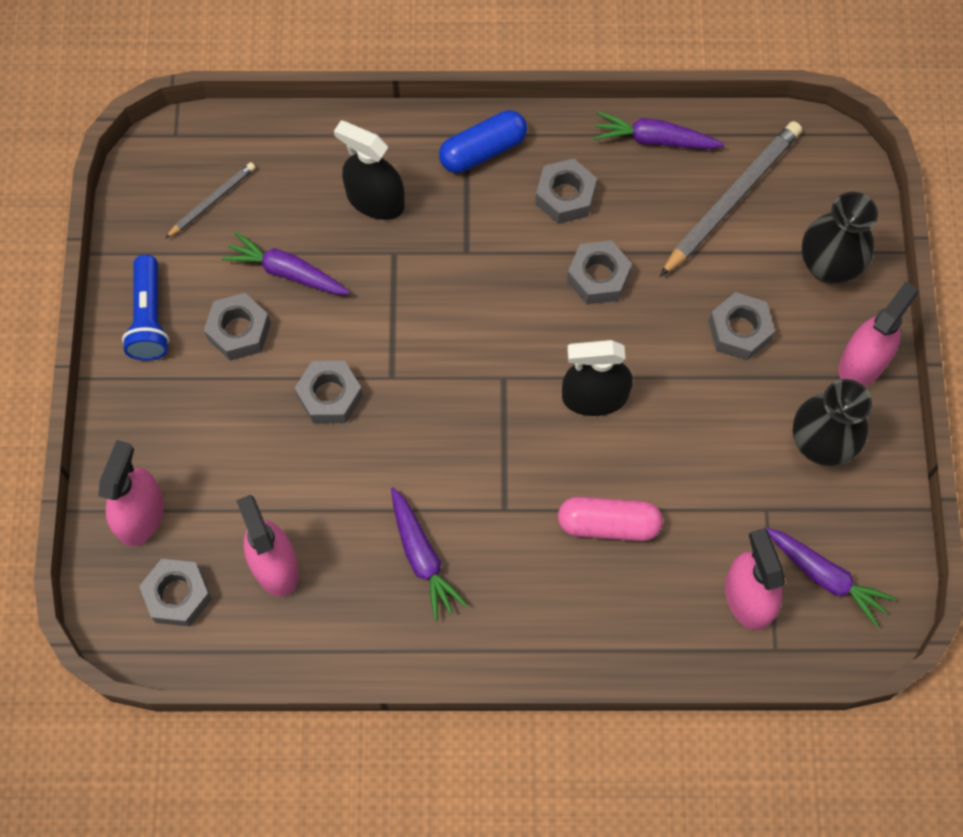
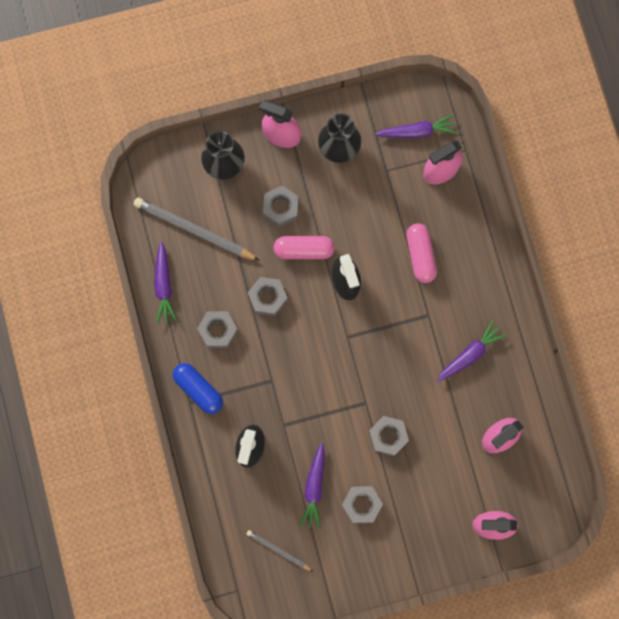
camera: 105 degrees left, 10 degrees up
(149, 318) = (368, 563): blue flashlight -> none
(178, 595) = (533, 487): grey nut -> none
(662, 348) = (304, 250): none -> pink capsule
(825, 577) = (417, 132): purple carrot -> purple carrot turned 60 degrees clockwise

